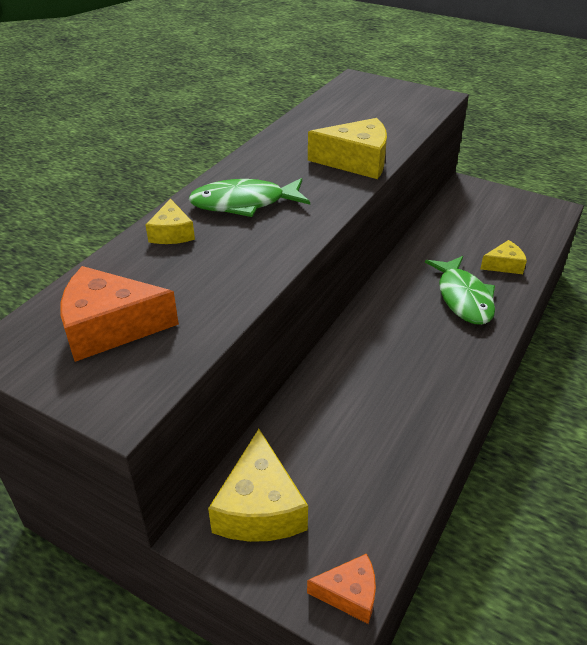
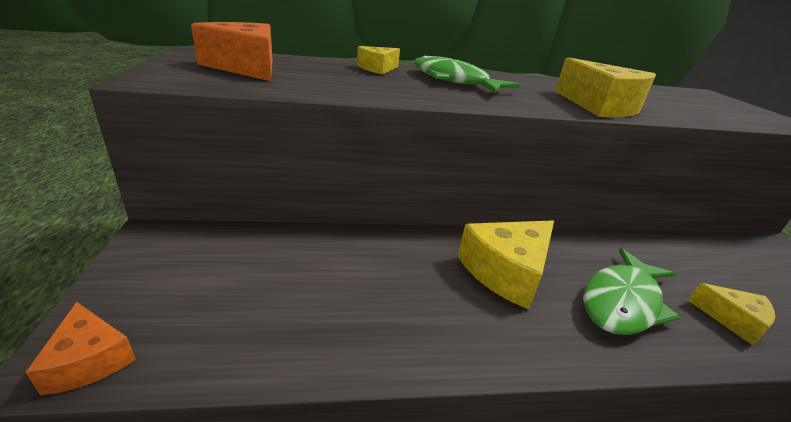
camera: 50 degrees right, 10 degrees down
(259, 507) = (195, 256): yellow cheese -> yellow cheese (506, 271)

